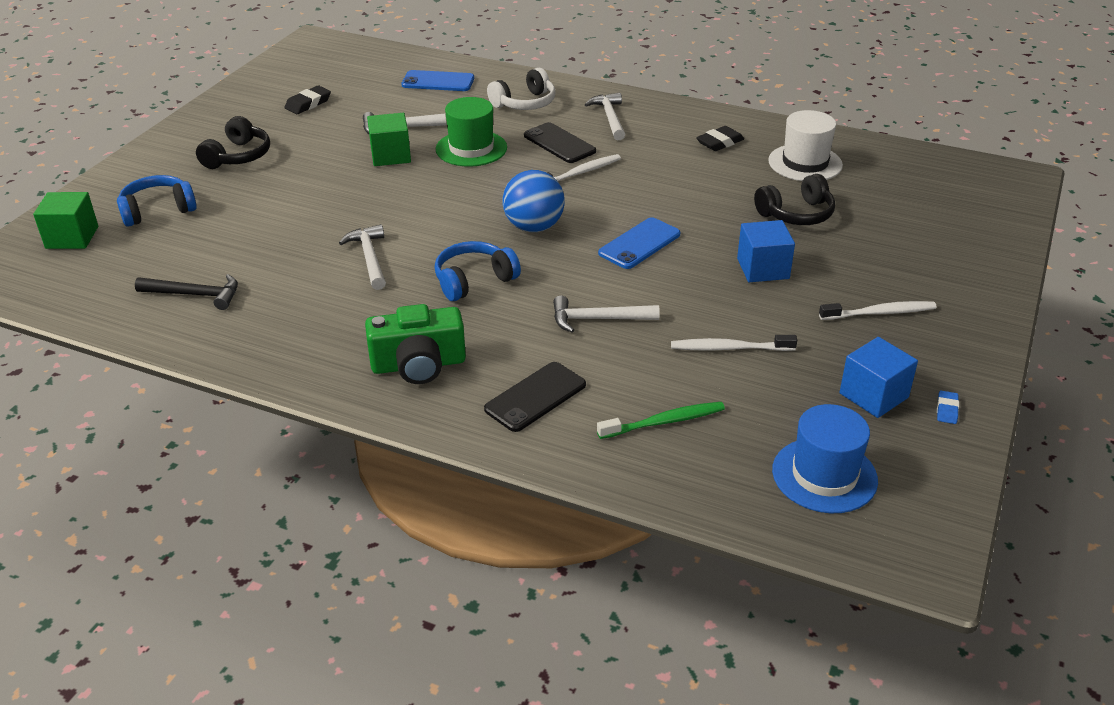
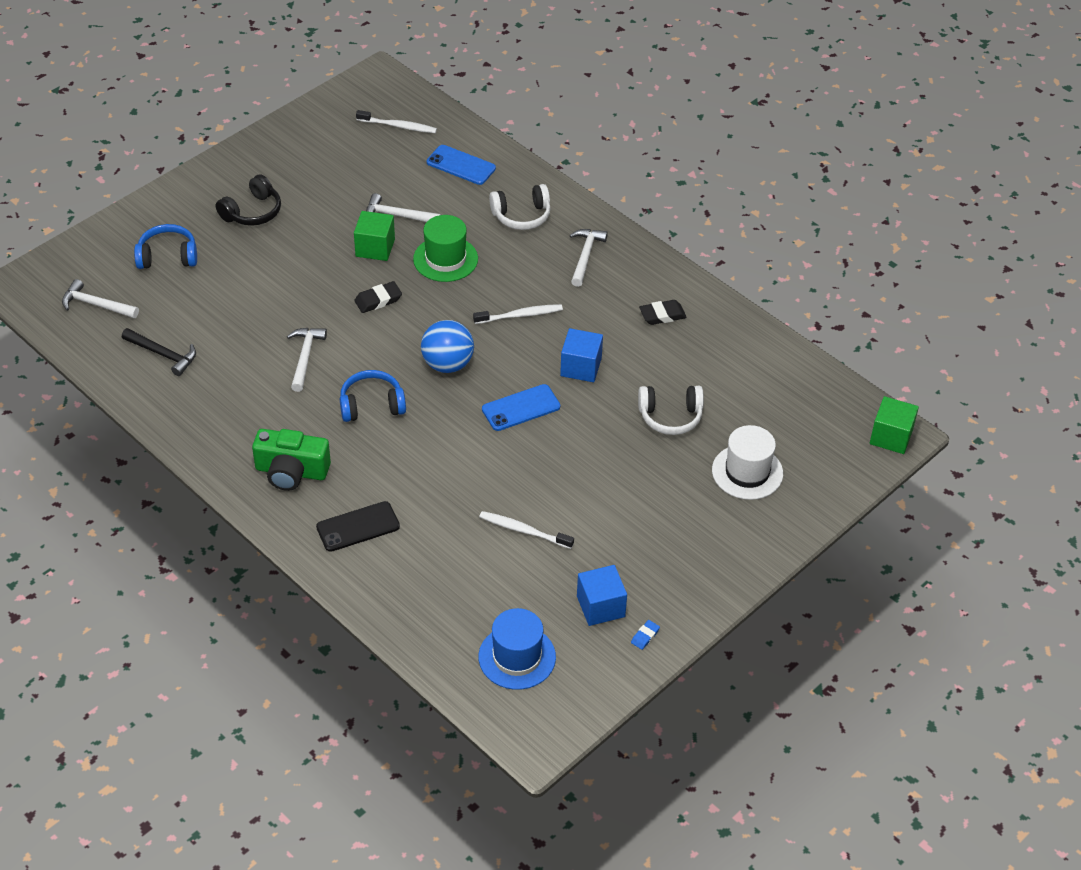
camera: 20 degrees right, 10 degrees up
(72, 237) = (95, 267): green cube -> green cube (891, 437)
(308, 104) = (336, 162): black eraser -> black eraser (378, 300)
(559, 143) = (523, 275): black phone -> none
(598, 319) = (443, 472): white hammer -> white hammer (96, 304)
(663, 422) = (434, 577): green toothbrush -> none
(763, 268) = (602, 464): blue cube -> blue cube (581, 367)
(796, 214) = (670, 416): black headphones -> white headphones
(805, 163) = (720, 362): white hat -> white hat (747, 472)
(879, 313) = (662, 536): white toothbrush -> white toothbrush (398, 126)

